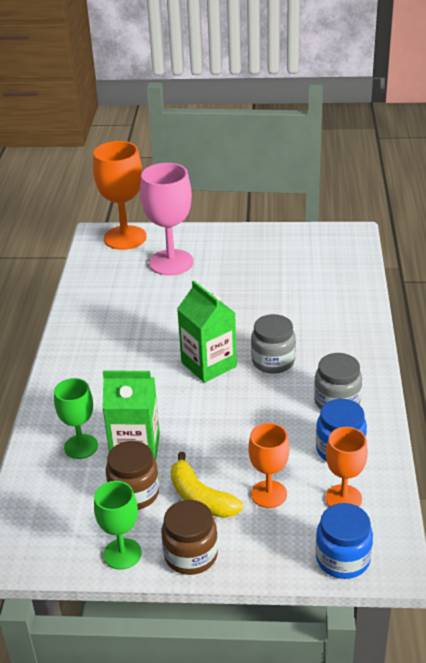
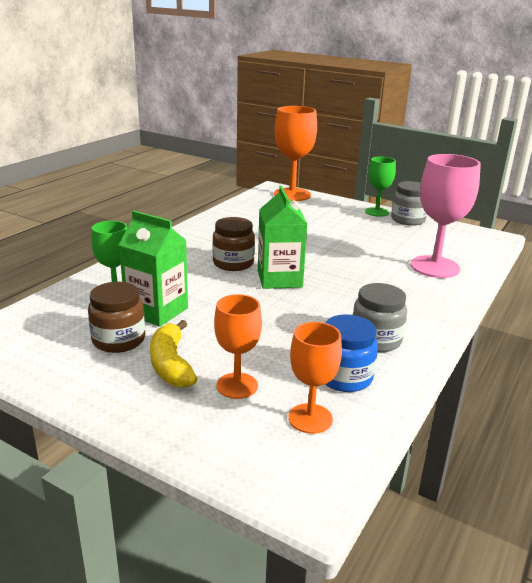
camera: 25 degrees right, 10 degrees down
(122, 554) = (55, 379): green goblet -> green goblet (377, 212)
(171, 262) = (313, 215): pink goblet -> pink goblet (434, 267)
(191, 555) = (111, 404): brown jar -> brown jar (233, 263)
(273, 361) = (340, 294): grey jar -> grey jar (408, 220)
(342, 559) = (257, 473): blue jar -> none

